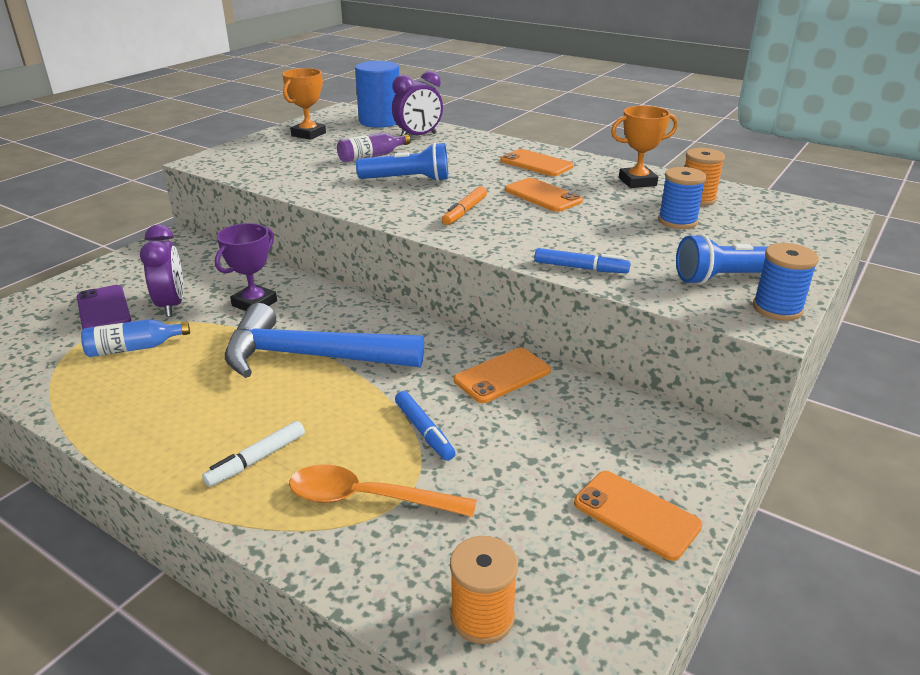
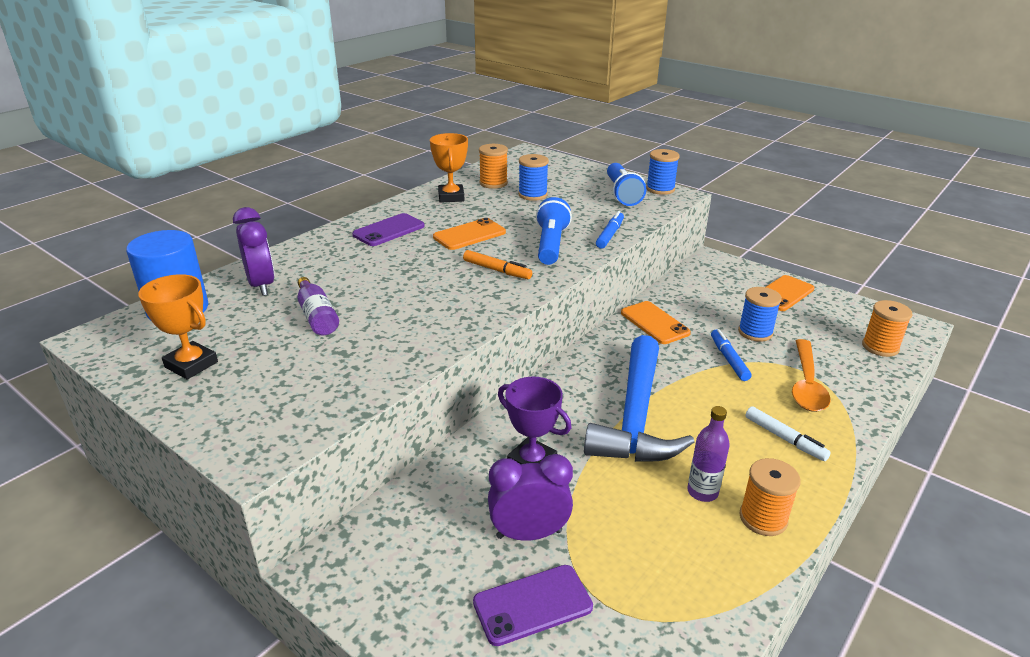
camera: 85 degrees left, 0 degrees up
(134, 348) = (627, 551): blue bottle -> none
(139, 427) = (763, 518): none -> orange spool
(188, 392) = (702, 492): none -> purple bottle
(408, 180) = (404, 295): blue flashlight -> blue flashlight (550, 244)
(424, 431) = (728, 359): blue marker -> blue marker turned 75 degrees counterclockwise
(498, 464) = (755, 332): none -> blue spool
(536, 164) = (389, 230): orange phone -> purple phone

